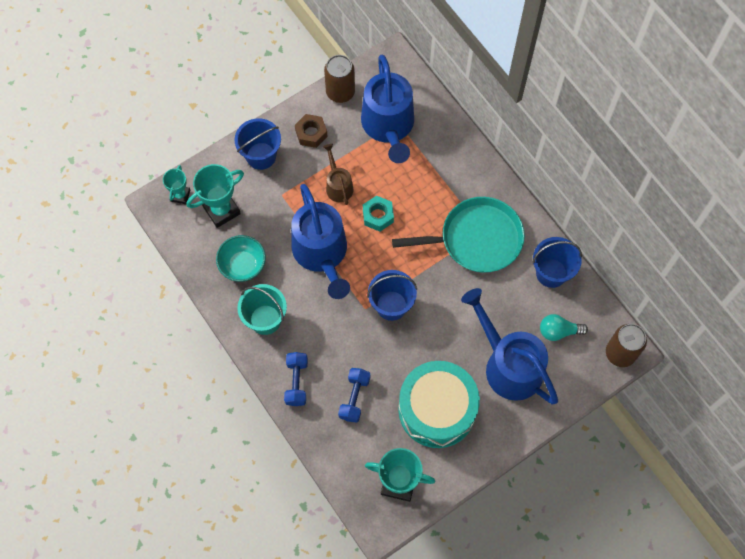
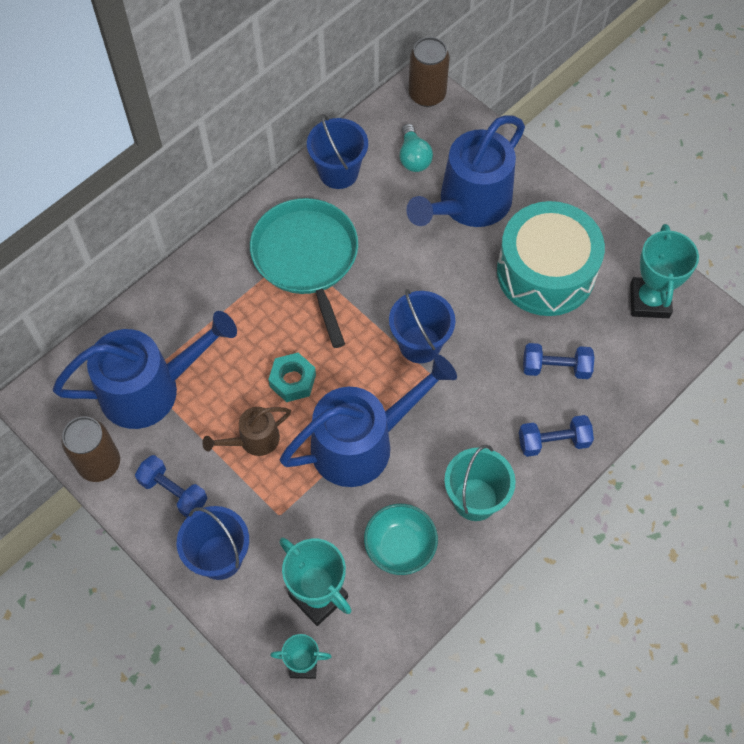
camera: 100 degrees left, 5 degrees down
(311, 133) = (173, 492): brown nut -> blue dumbbell

